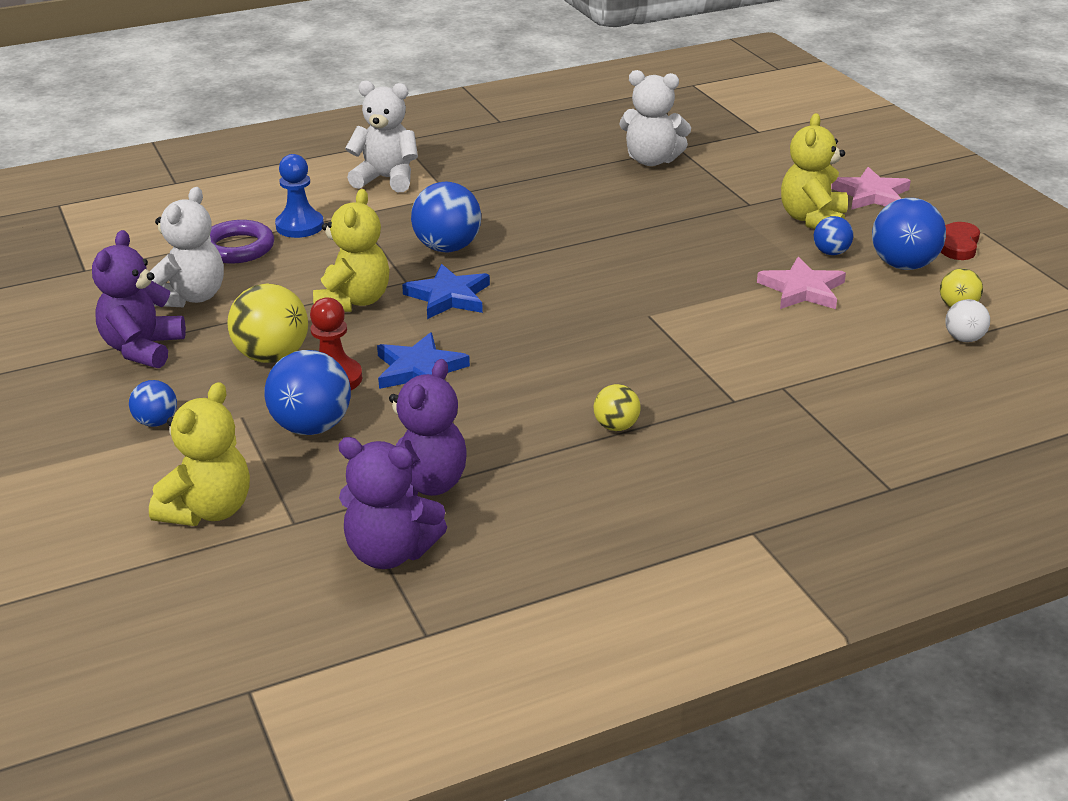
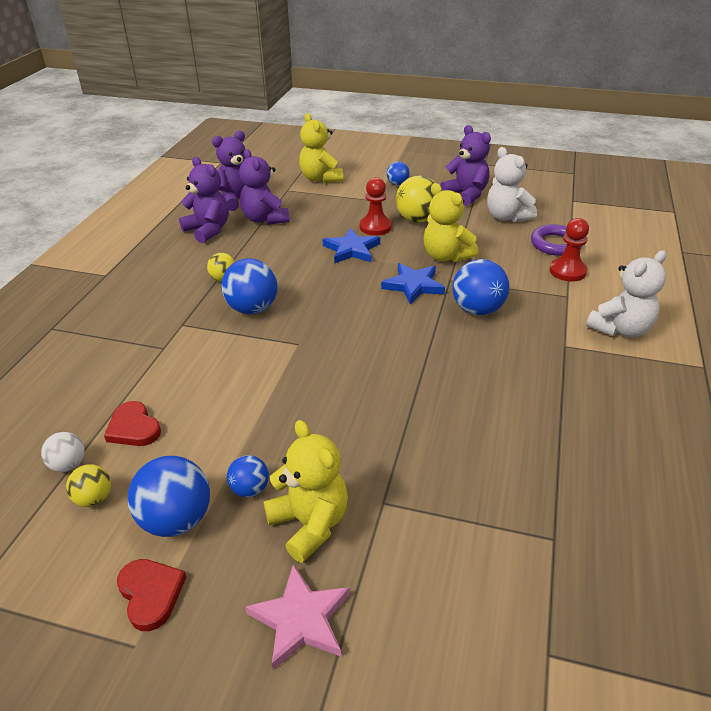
camera: 130 degrees right, 5 degrees up
(300, 226) = (567, 271): blue pawn -> red pawn
(311, 427) = (344, 211): blue ball -> blue ball (252, 309)
(523, 519) = (208, 230): none -> purple teddy bear
(651, 160) = (538, 497): white teddy bear -> none
(802, 289) = (230, 430): pink star -> none
(883, 334) = (133, 428): none -> red heart

